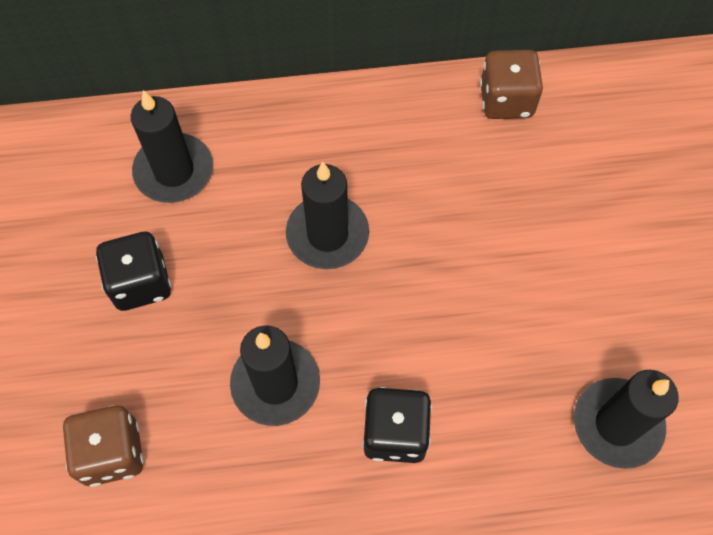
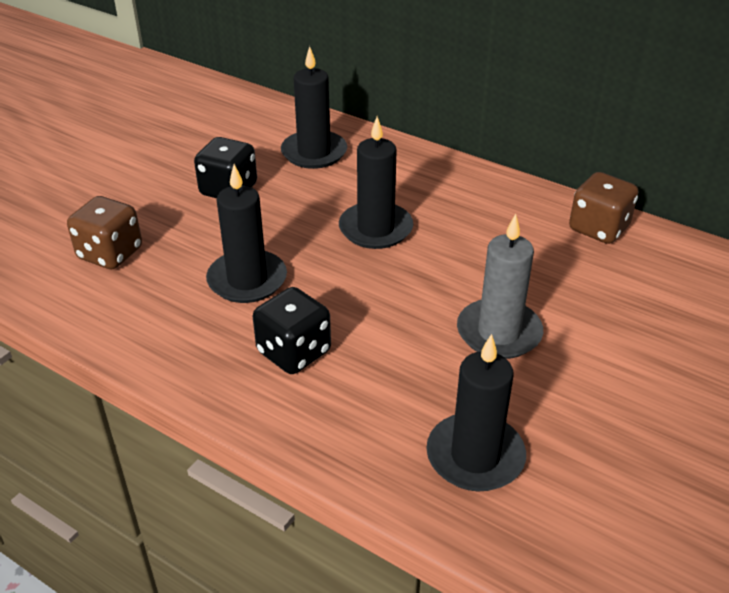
camera: 40 degrees right, 25 degrees down
(529, 283) = (499, 332): none -> grey candle

